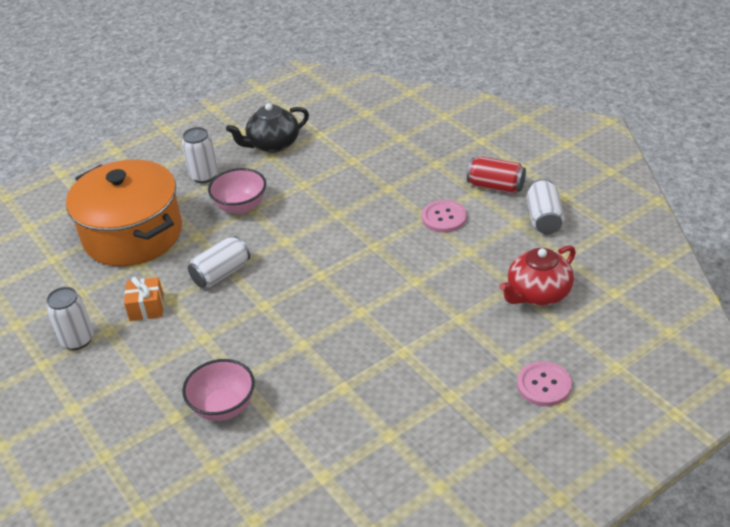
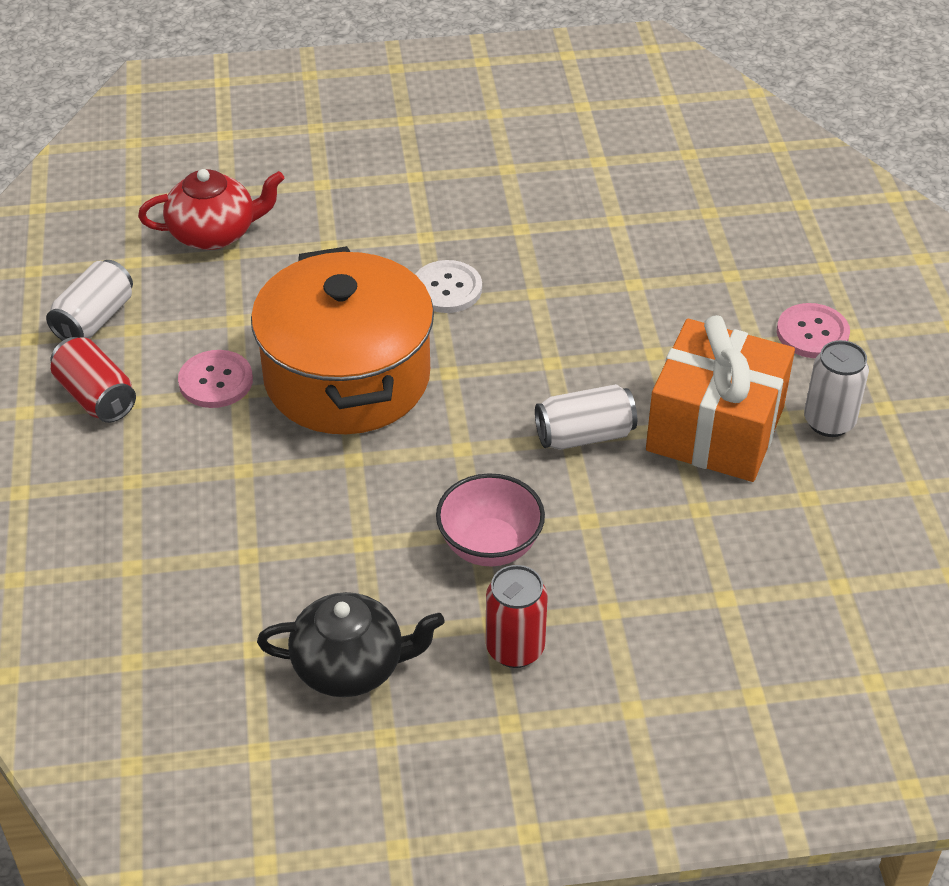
camera: 155 degrees left, 5 degrees up
(133, 234) = (691, 572): orange pot -> orange pot (347, 377)
(146, 307) = (715, 429): orange gift -> orange gift, size x2.17
(204, 176) = (515, 648): white can -> red can
(223, 407) = (669, 262): pink bowl -> none
(360, 322) = (447, 289): none -> white button
(544, 385) = (313, 148): pink button -> pink button (812, 333)

